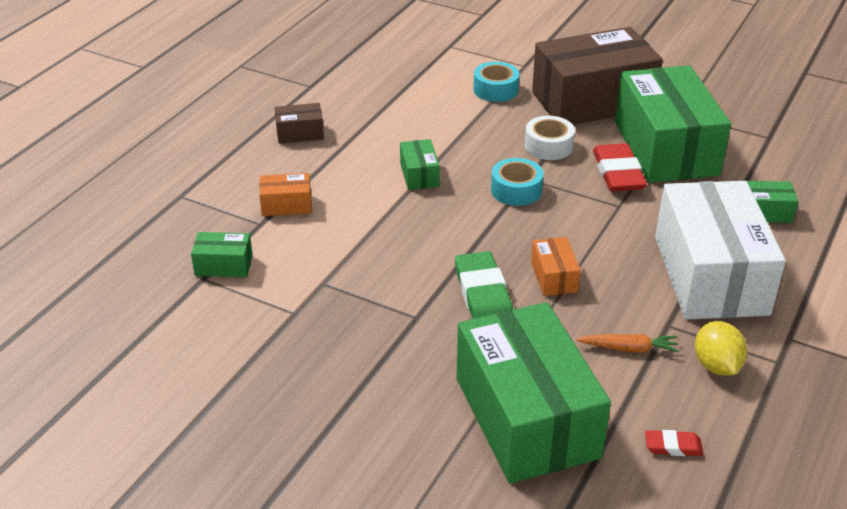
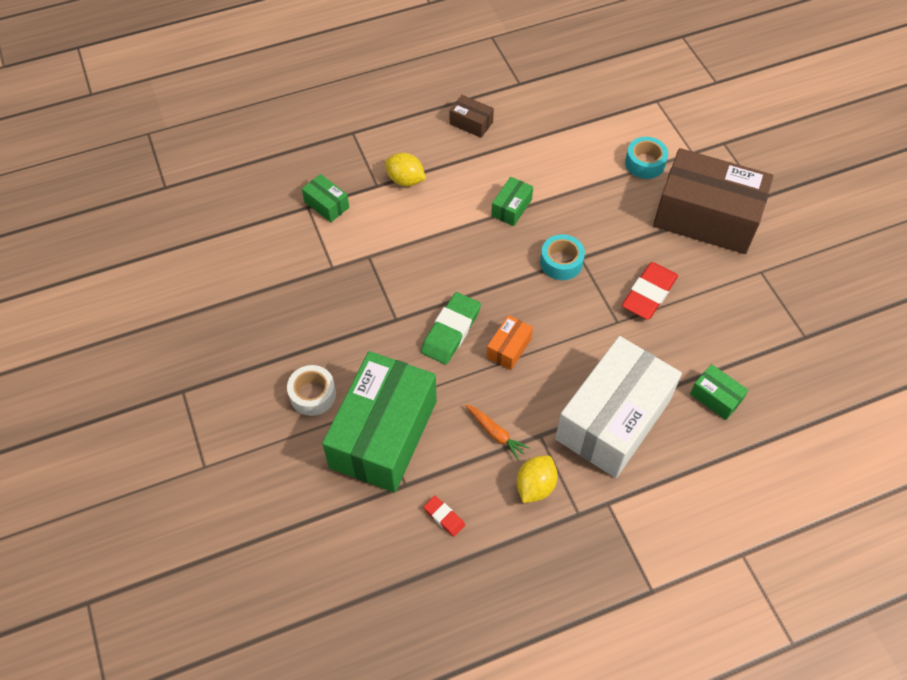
camera: 40 degrees right, 20 degrees up
(286, 205) = (405, 180): orange box -> yellow lemon
(548, 146) = (626, 239): white tape -> white tape (313, 395)
(665, 148) = (710, 295): green box -> none

